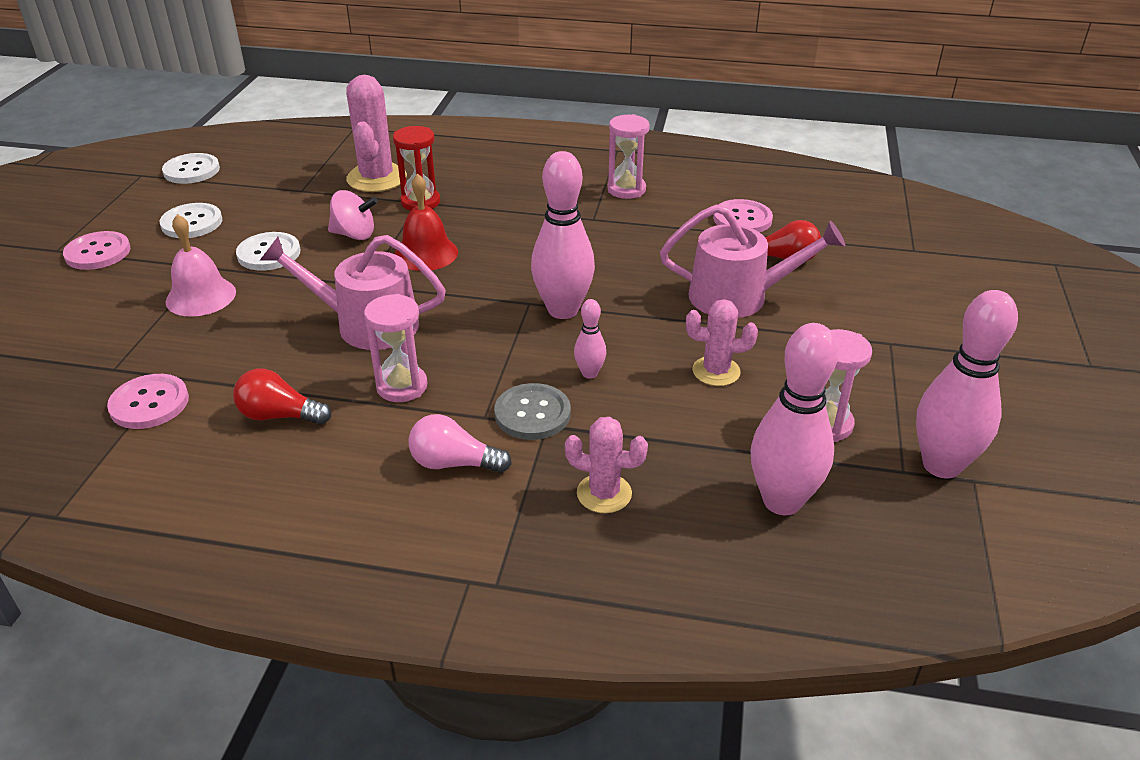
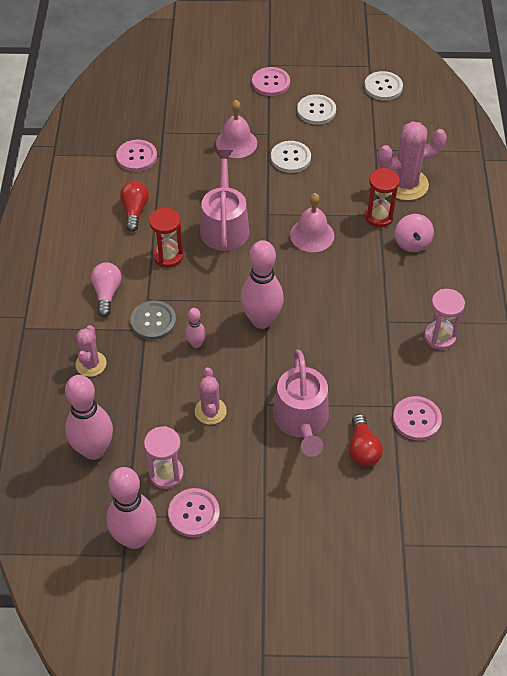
camera: 80 degrees right, 15 degrees up
(354, 235) = (325, 193): pink spinning top -> pink spinning top (412, 243)
(402, 386) = (168, 256): pink hourglass -> red hourglass
(426, 253) = (312, 235): red bell -> pink bell
(891, 403) = (194, 513): none -> pink button

